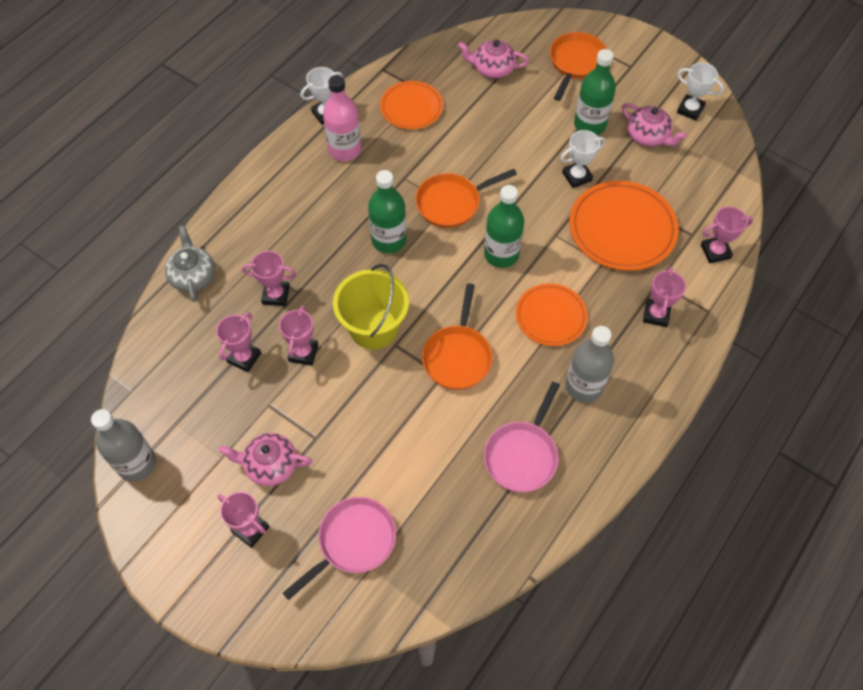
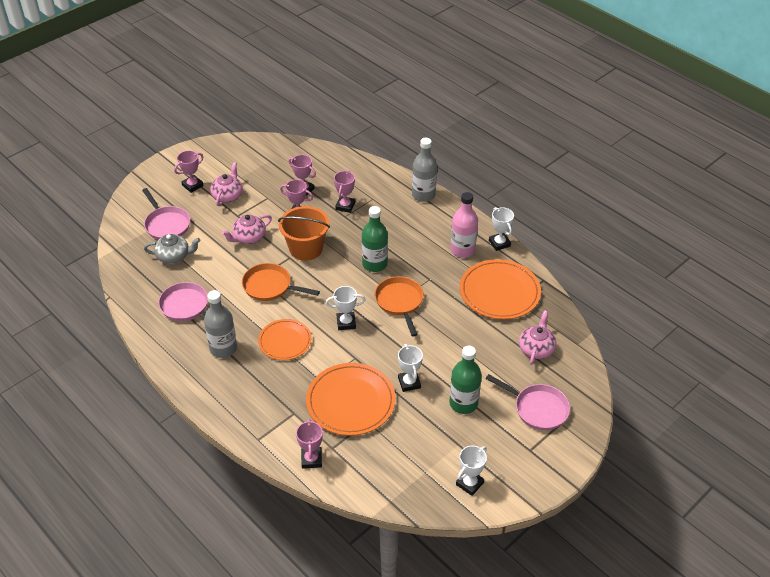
camera: 100 degrees right, 15 degrees down
(137, 464) = (250, 146): grey bottle -> grey bottle (423, 195)
(193, 276) = (370, 171): grey teapot -> grey teapot (174, 256)
(373, 328) = (306, 248): yellow bucket -> orange bucket
(411, 107) = (499, 292): orange plate -> orange plate, size x1.59
(501, 254) = (346, 323): green bottle -> white trophy
(576, 63) = (537, 409): orange pan -> pink pan
(648, 136) = (443, 442): pink teapot -> pink teapot (249, 237)
(656, 314) = (266, 404): pink trophy -> none

